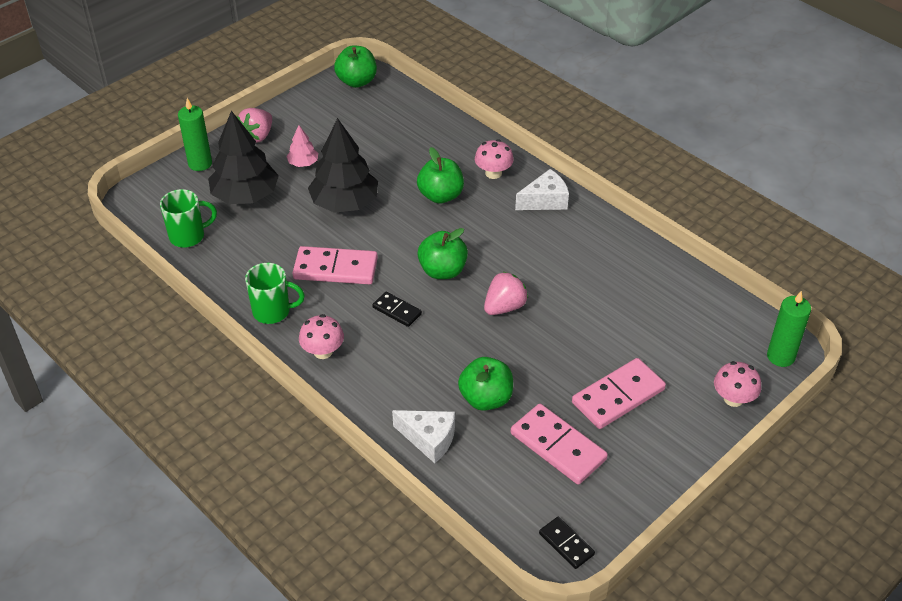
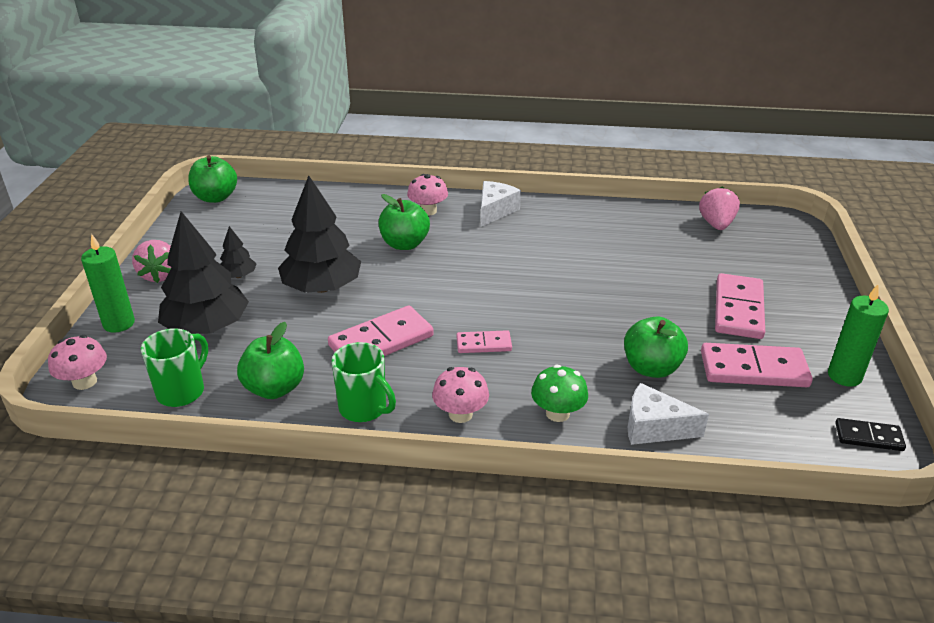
camera: 40 degrees left, 10 degrees down
(273, 311) = (364, 408): green mug -> green mug turned 75 degrees clockwise
(303, 163) = (238, 276): pink tree -> black tree
(381, 389) = (557, 413): none -> green mushroom
(397, 311) = (483, 344): black domino -> pink domino
(429, 439) = (654, 428): white cheese -> white cheese turned 150 degrees counterclockwise
(442, 271) = (481, 295): green apple -> green apple (274, 388)
(504, 307) = (568, 295): pink strawberry -> pink strawberry (716, 224)
(733, 399) = (808, 269): pink mushroom -> pink mushroom (84, 382)
(780, 356) = (792, 229): green candle -> green candle (844, 376)

